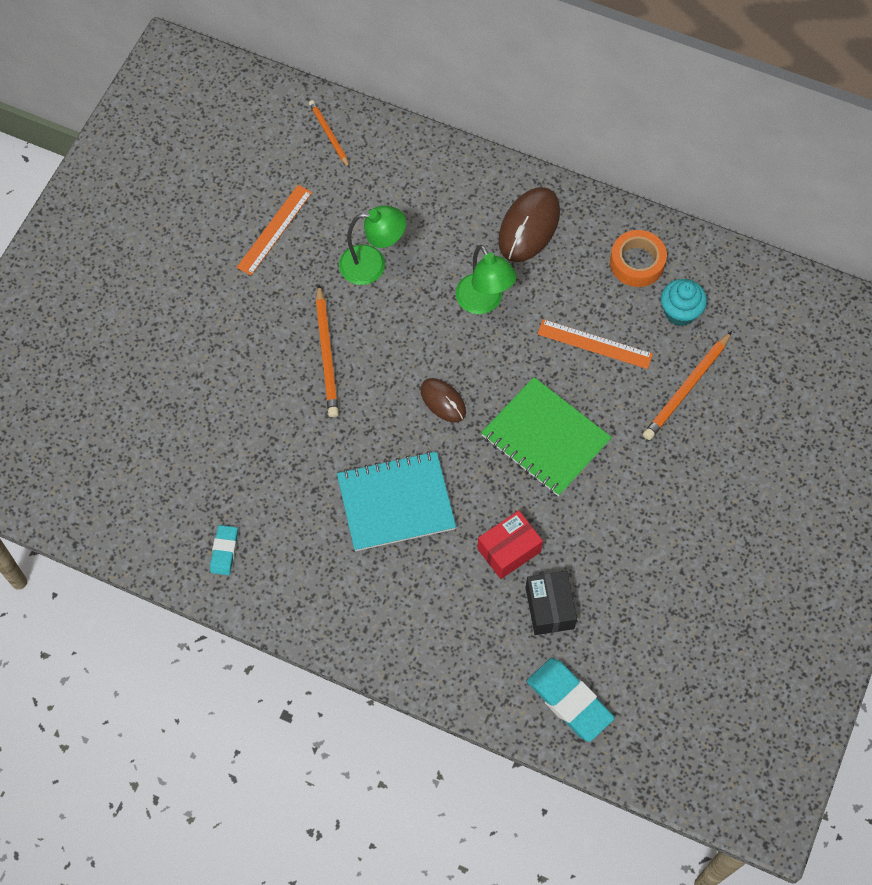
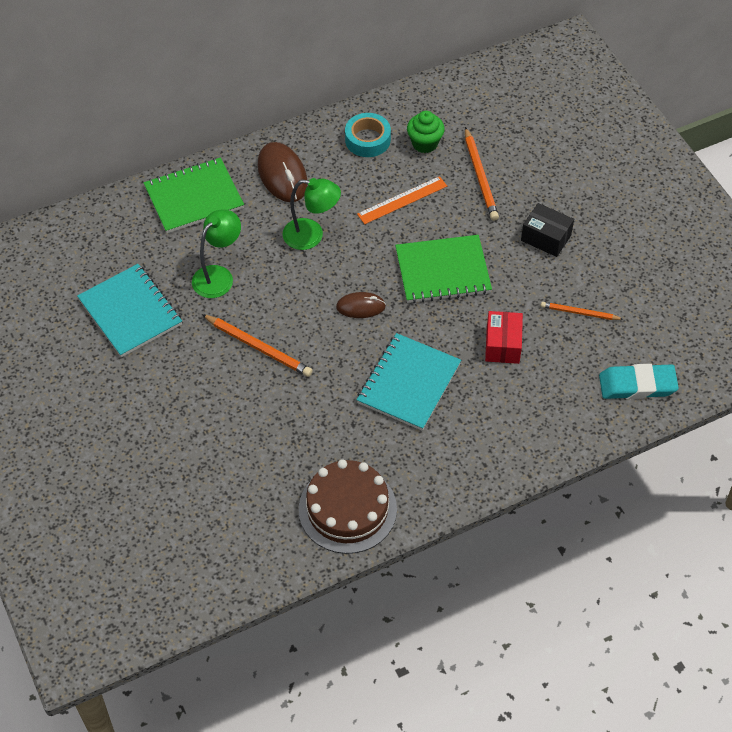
camera: 50 degrees left, 10 degrees down
(224, 551) = (347, 509): turquoise eraser -> brown cake
(274, 230) = (130, 312): orange ruler -> turquoise notebook
(329, 135) = (92, 232): orange pencil -> orange pencil (579, 313)
(437, 179) = (194, 197): none -> green notebook
(549, 608) = (563, 351): black box -> black box (546, 238)
(637, 263) = (367, 140): orange tape -> turquoise tape
(680, 312) = (424, 143): turquoise cupcake -> green cupcake

